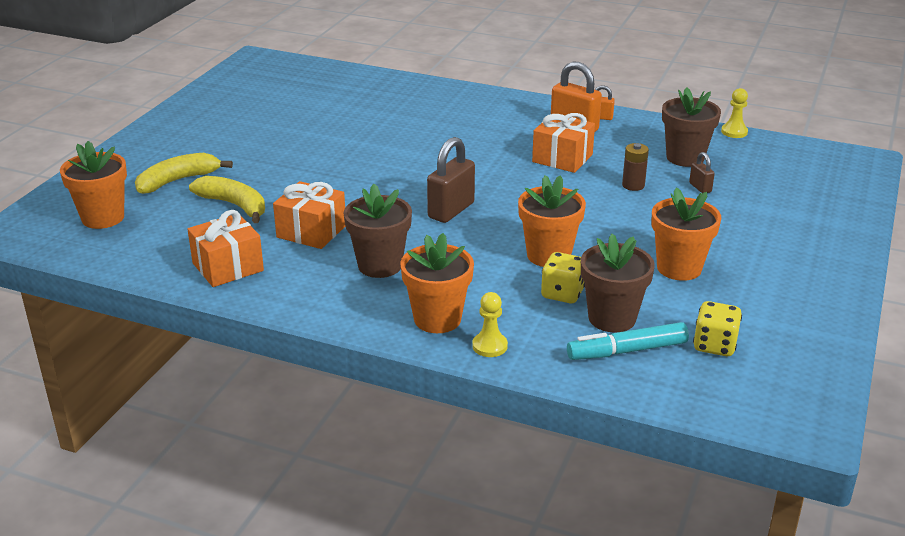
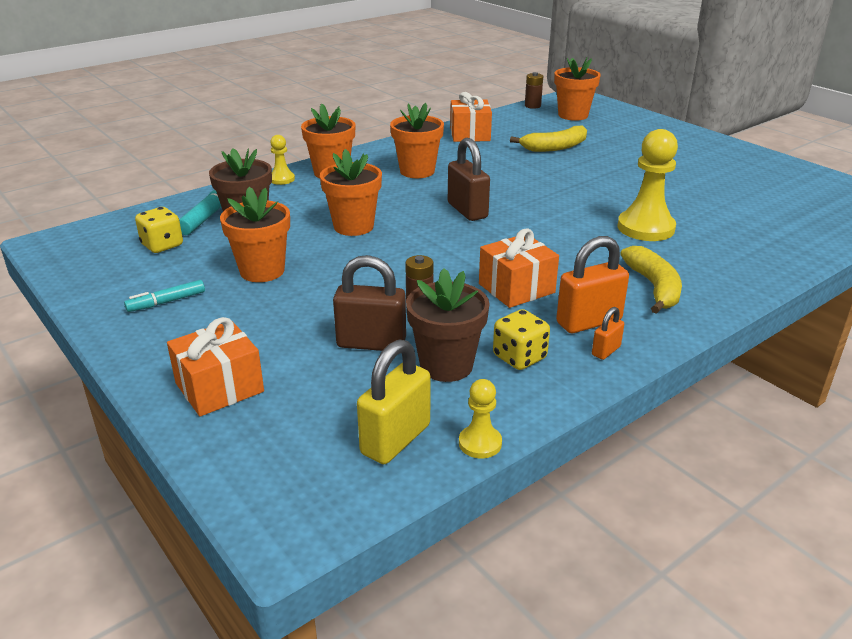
camera: 120 degrees right, 0 degrees up
(75, 253) = (532, 106): none -> brown battery
(178, 180) = (612, 138): yellow banana -> yellow banana (654, 287)
(311, 231) = (489, 161): orange gift -> orange gift (219, 387)
(380, 265) = (417, 171): brown flower pot -> orange flower pot
(402, 132) = (645, 228): none -> yellow pawn
(562, 294) = (299, 216): yellow dice -> yellow dice (519, 357)
(700, 187) = (371, 343): brown padlock -> brown padlock, size x1.98
(767, 153) = (395, 439): none -> yellow padlock
(780, 291) = (166, 302): none -> turquoise marker

